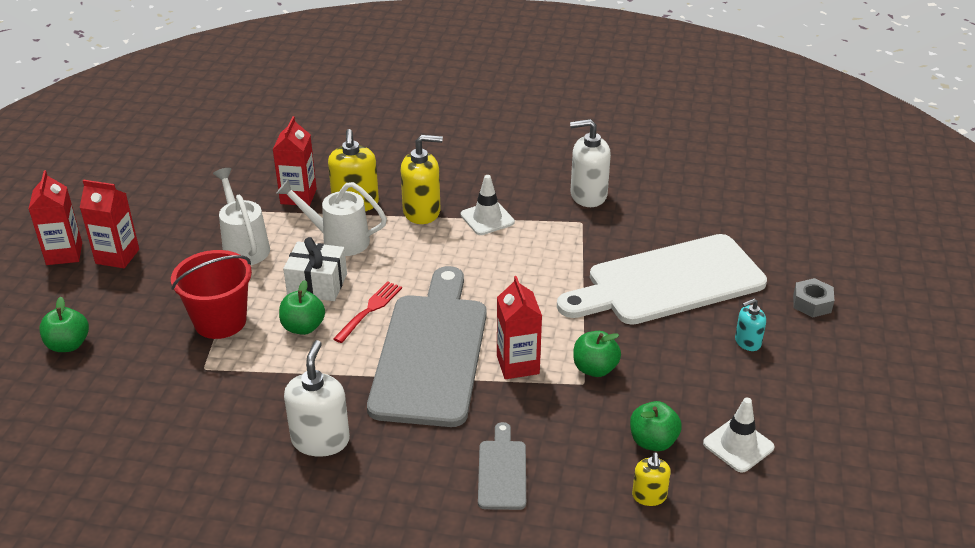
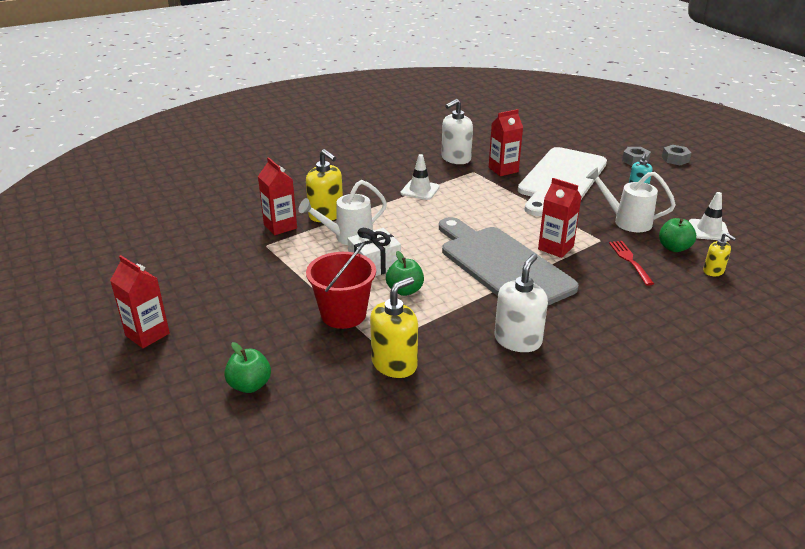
camera: 40 degrees left, 5 degrees down
(117, 256) = (198, 316): red carton -> red carton (503, 170)
(244, 247) = (289, 268): white watering can -> white watering can (627, 221)
(320, 440) = (518, 340): white soap dispenser -> white soap dispenser turned 60 degrees clockwise
(370, 310) = (430, 262): red fork -> red fork (630, 260)
(422, 212) = (376, 202): yellow soap dispenser -> yellow soap dispenser (394, 364)
(502, 471) = (634, 299): grey cutting board -> none
(595, 369) = (594, 231): green apple -> none
(874, 328) = (675, 159): none -> grey nut

